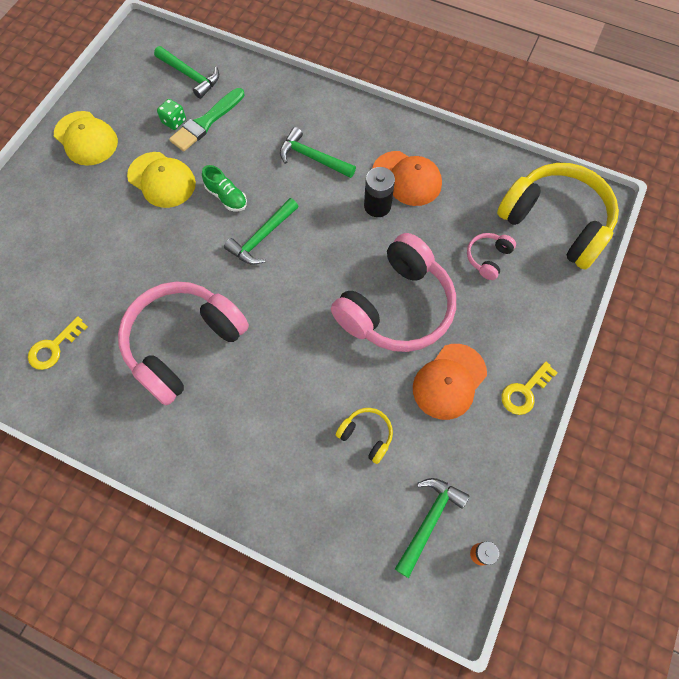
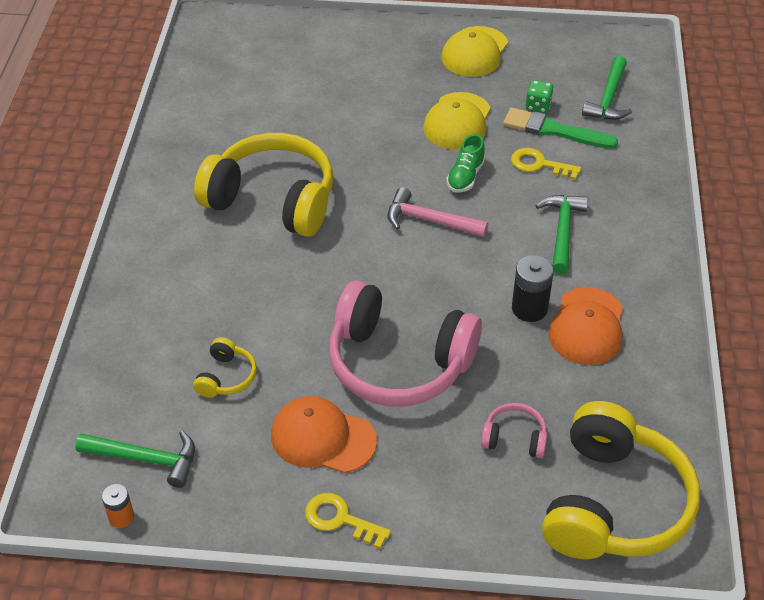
camera: 70 degrees right, 20 degrees down
(54, 347) = (231, 113): yellow key -> yellow key (539, 164)
(184, 344) = (272, 200): pink headphones -> yellow headphones
(262, 237) = (429, 220): green hammer -> pink hammer

